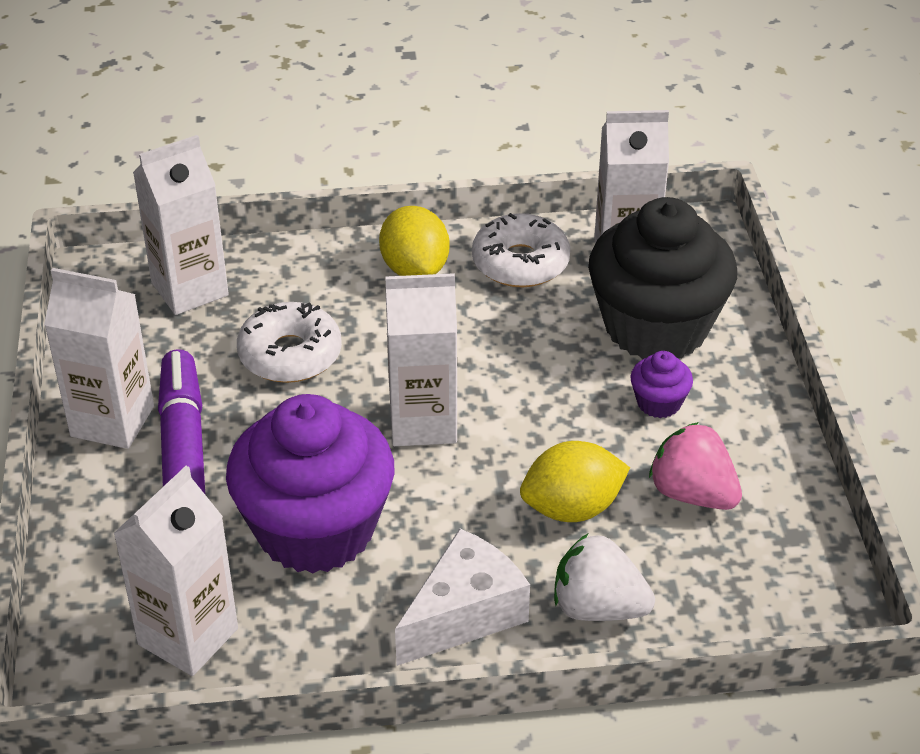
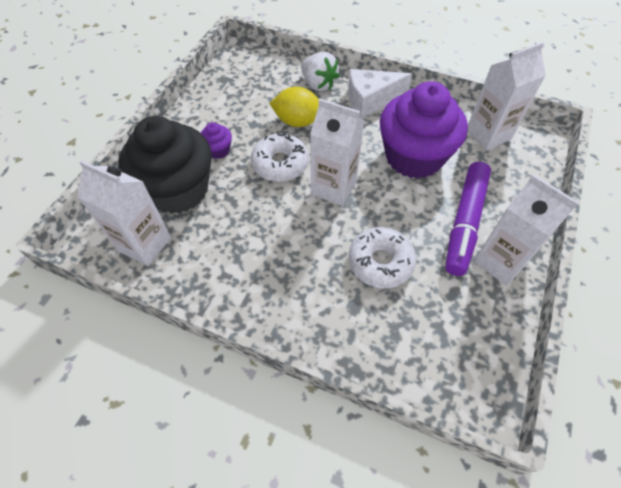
camera: 150 degrees left, 15 degrees up
(190, 289) = (423, 351): white carton -> none
(414, 269) = (270, 294): yellow lemon -> none
(520, 263) = (206, 268): white donut -> white donut (280, 164)
(692, 494) = (245, 107): pink strawberry -> none

